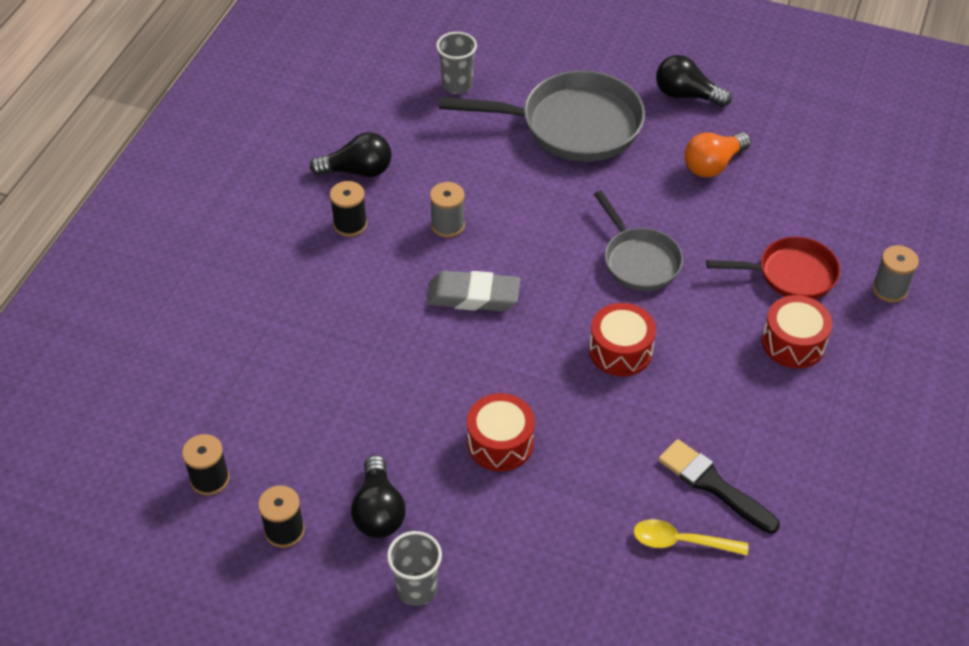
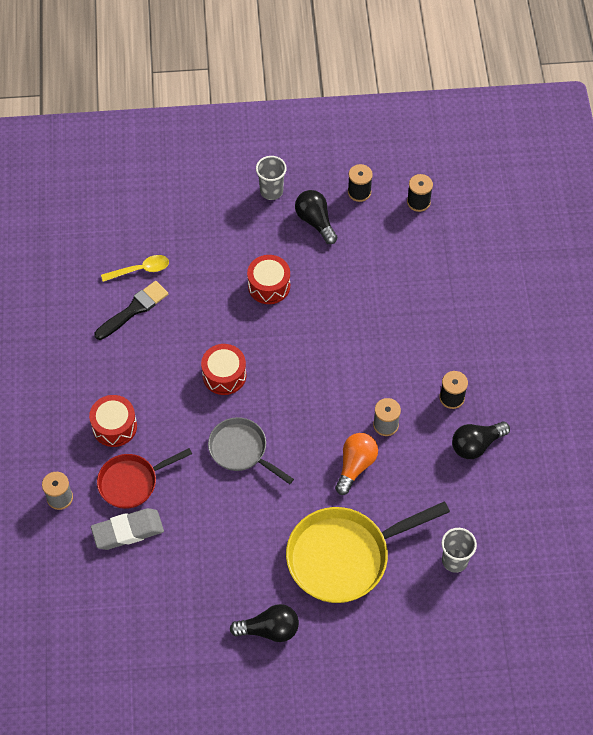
camera: 155 degrees right, 10 degrees up
(473, 296) = (337, 376): grey eraser -> grey eraser (128, 531)
(572, 125) = (344, 557): grey pan -> yellow pan
(713, 165) = (221, 562): orange light bulb -> orange light bulb (355, 465)
(713, 485) = (134, 309): black brush -> black brush turned 60 degrees counterclockwise

